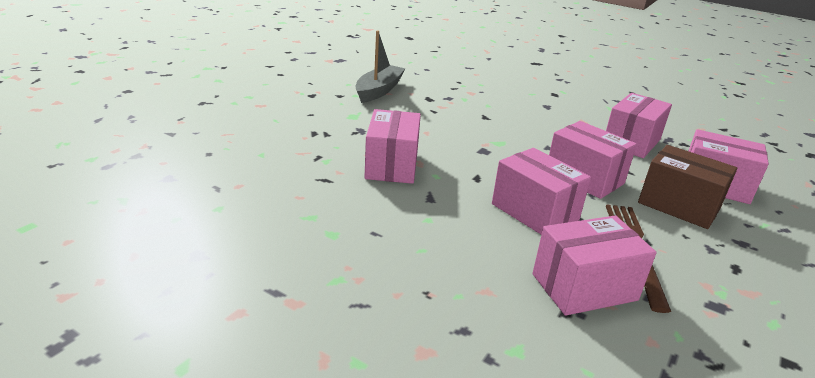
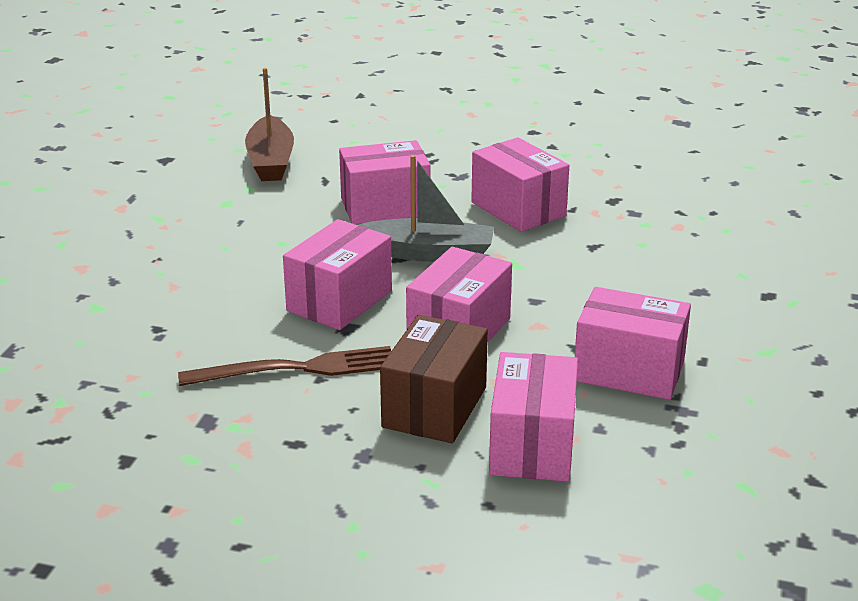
camera: 75 degrees right, 0 degrees up
(263, 196) = (271, 161): none -> brown boat
(379, 90) = (599, 165): grey boat -> grey boat (428, 253)
(584, 287) = (204, 337): pink box -> pink box (518, 209)

